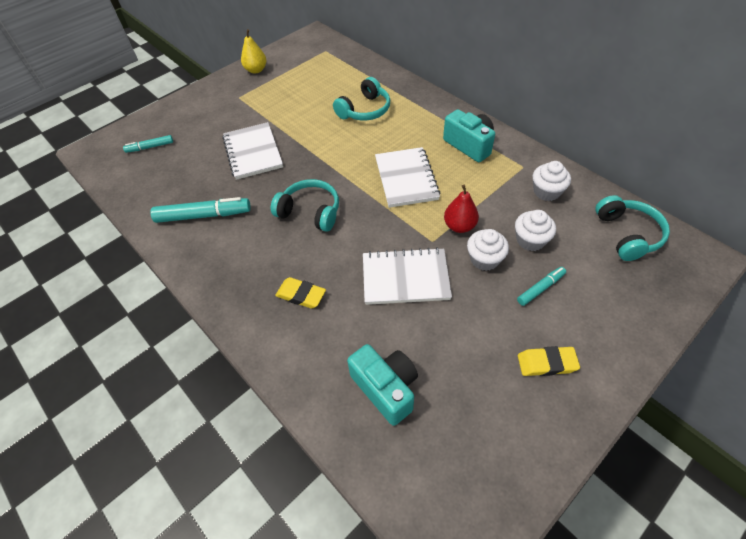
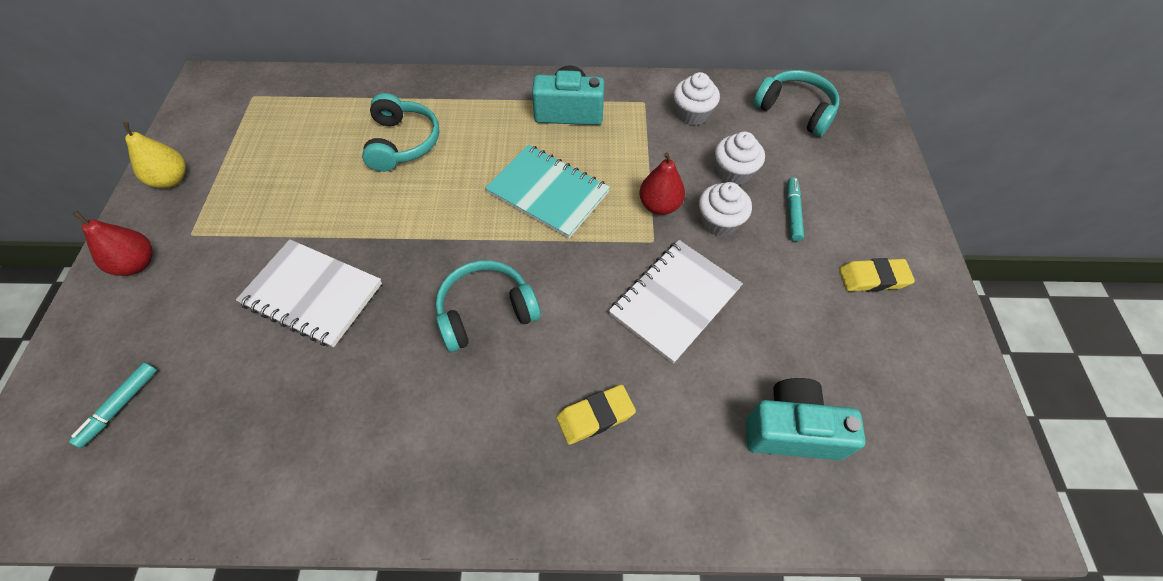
camera: 50 degrees left, 5 degrees up
(203, 215) = (345, 430): turquoise marker -> none
(209, 97) = (137, 264): none -> red pear
(406, 179) = (548, 193): white notebook -> turquoise notebook
(546, 363) = (873, 278): yellow eraser -> yellow eraser turned 45 degrees clockwise

